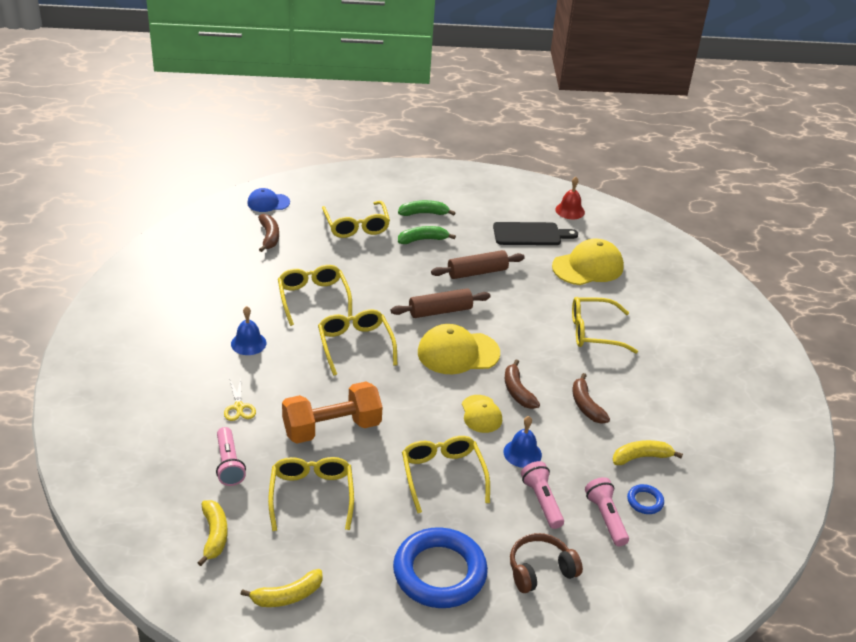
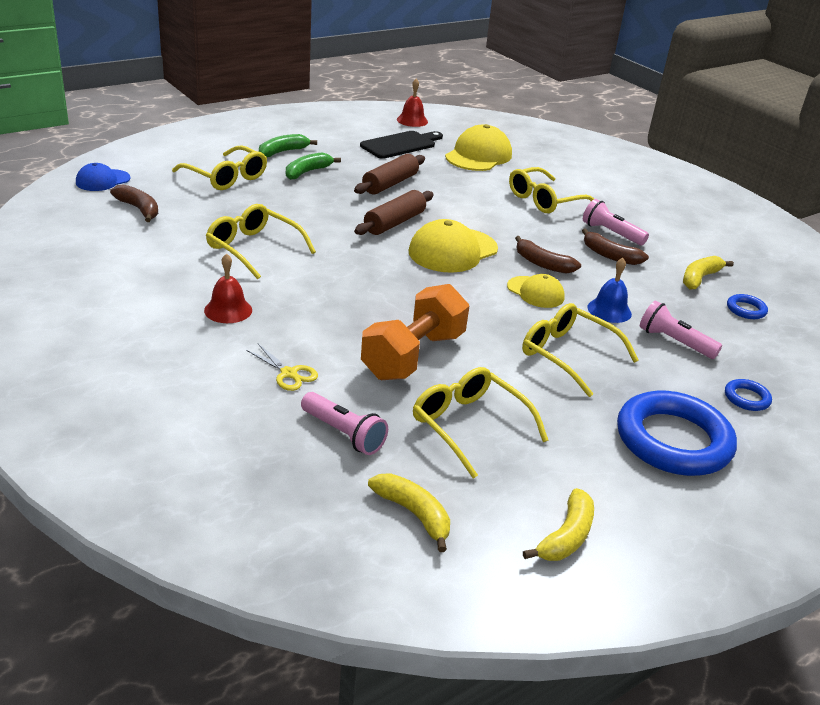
camera: 35 degrees left, 5 degrees down
(248, 343) = (228, 310): blue bell -> red bell
(355, 345) = (347, 275): yellow glasses -> none
(540, 570) = (746, 398): brown headphones -> blue ring
(605, 518) = (736, 334): pink flashlight -> pink flashlight (611, 233)

